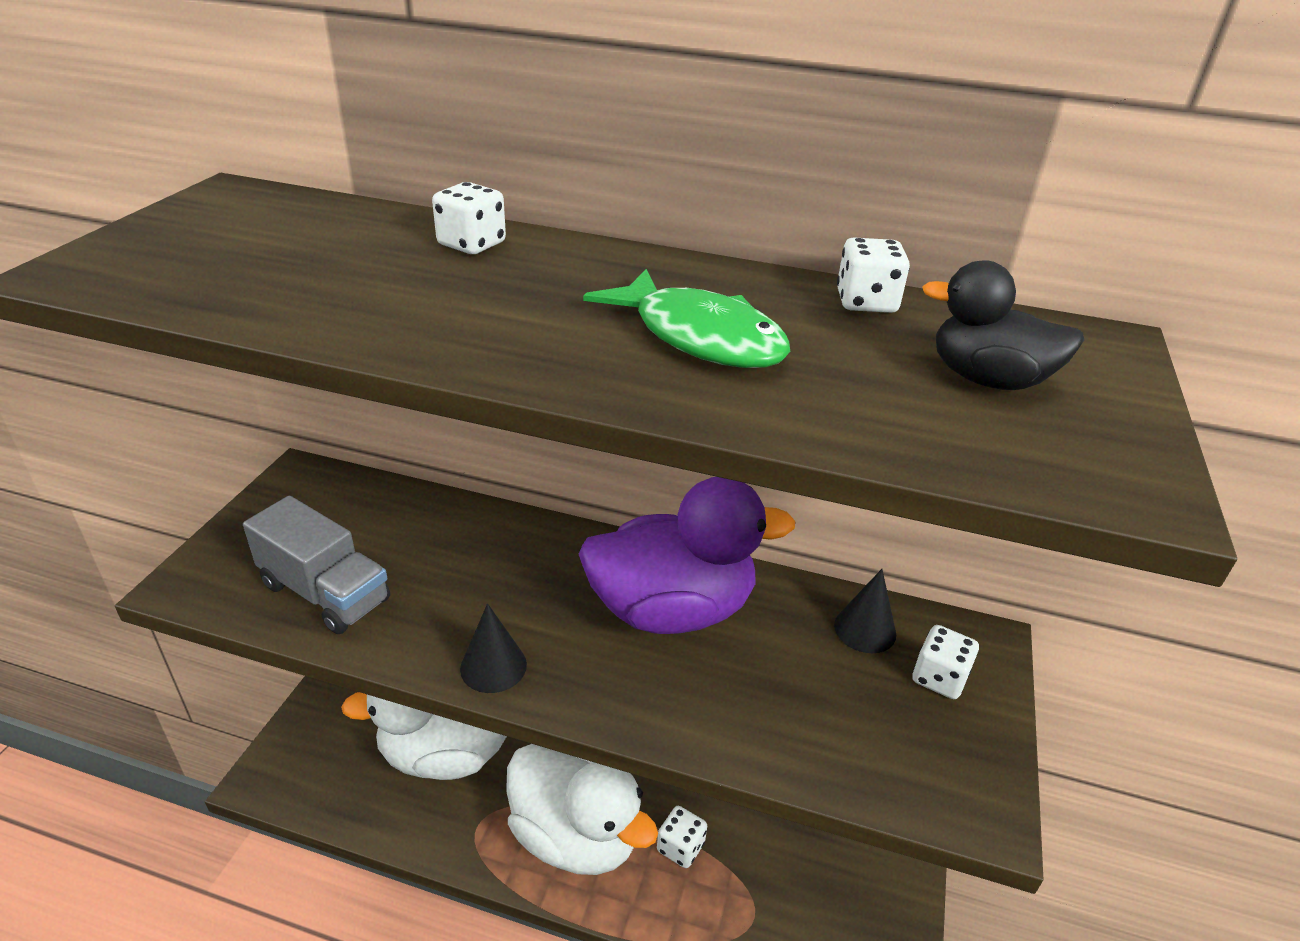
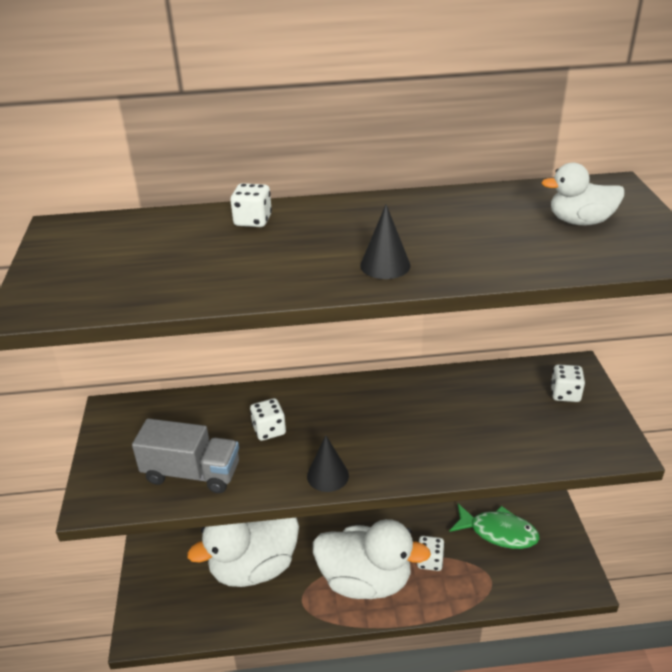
camera: 20 degrees left, 0 degrees up
(672, 609) = (405, 409): purple duck -> none
(700, 337) = (430, 239): green fish -> green fish (498, 532)
(865, 629) = (513, 382): black cone -> black cone (385, 265)
(866, 302) = (492, 196): white dice -> white dice (269, 430)
(988, 380) = (580, 221): black duck -> white duck

